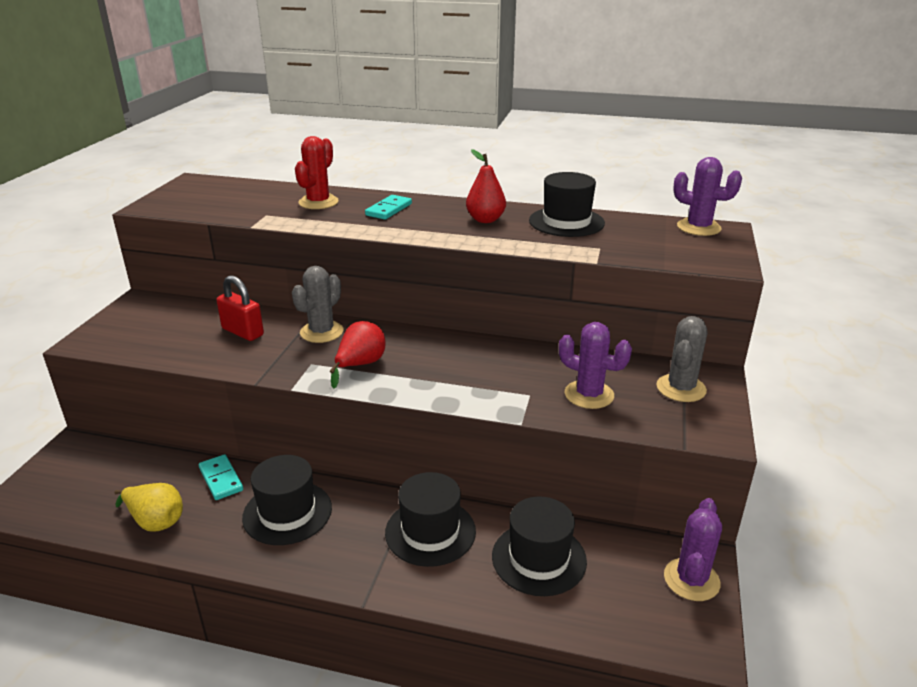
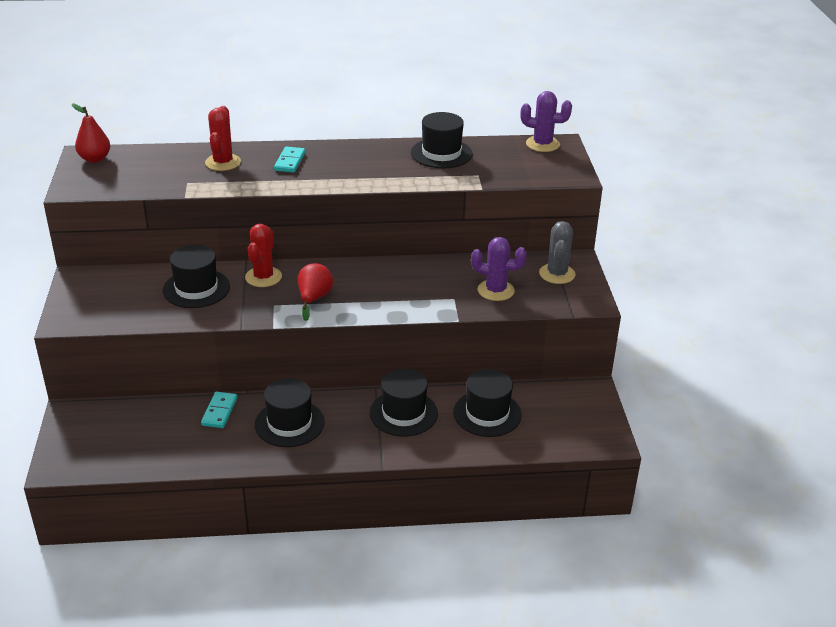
camera: 20 degrees left, 5 degrees up
(155, 521) = (190, 451): yellow pear -> none
(221, 479) = (219, 411): turquoise domino -> turquoise domino turned 60 degrees clockwise
(243, 332) = (196, 289): red padlock -> black hat
(321, 332) = (263, 277): grey cactus -> red cactus
(485, 220) = (376, 160): red pear -> red pear (95, 159)
(691, 580) = (590, 404): purple cactus -> none

